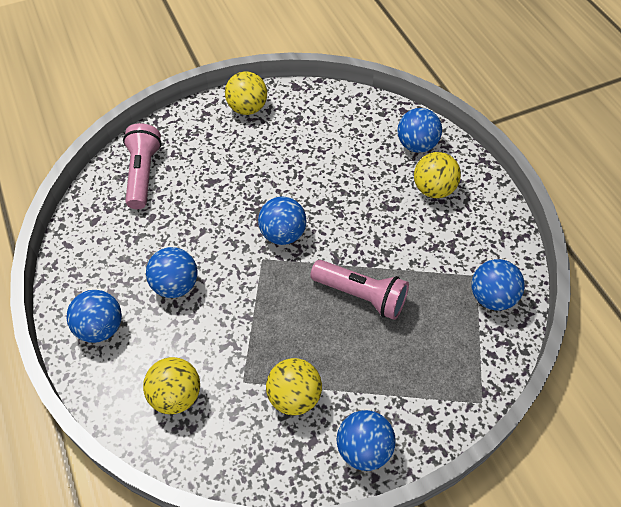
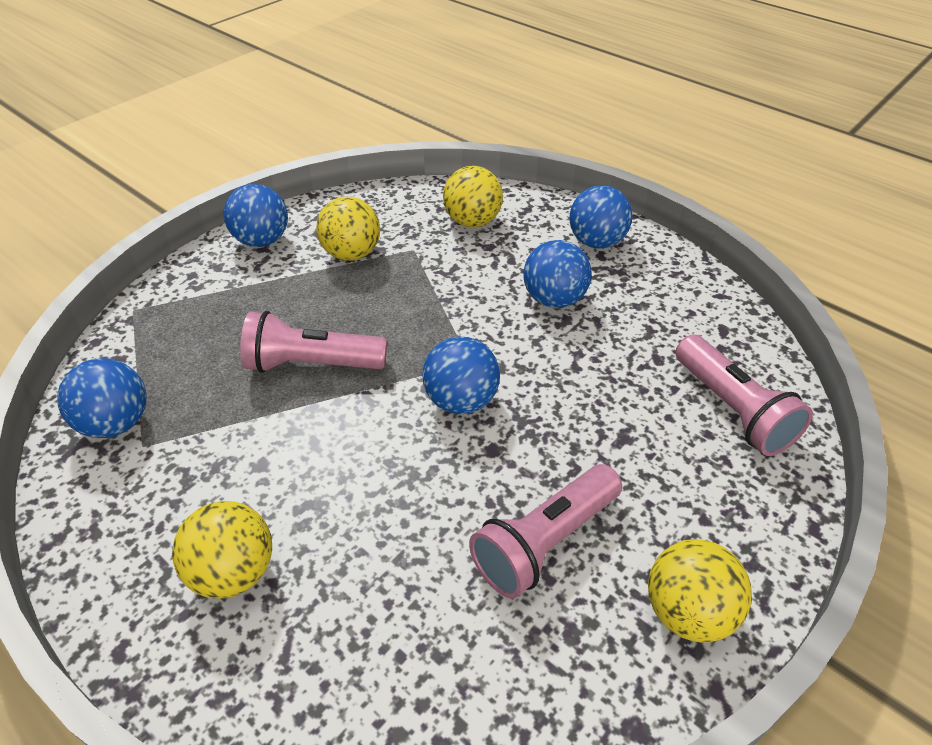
camera: 155 degrees right, 10 degrees down
(286, 151) = (545, 542): none -> pink flashlight
(416, 145) = (290, 670): blue ball -> none

